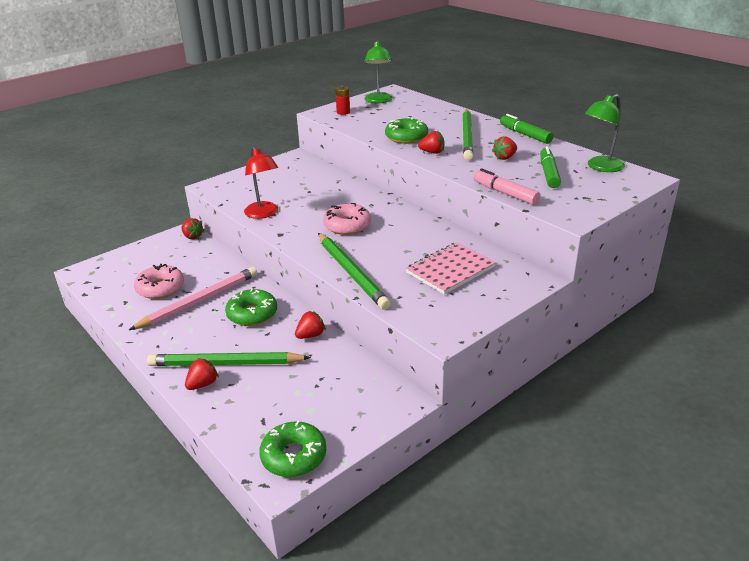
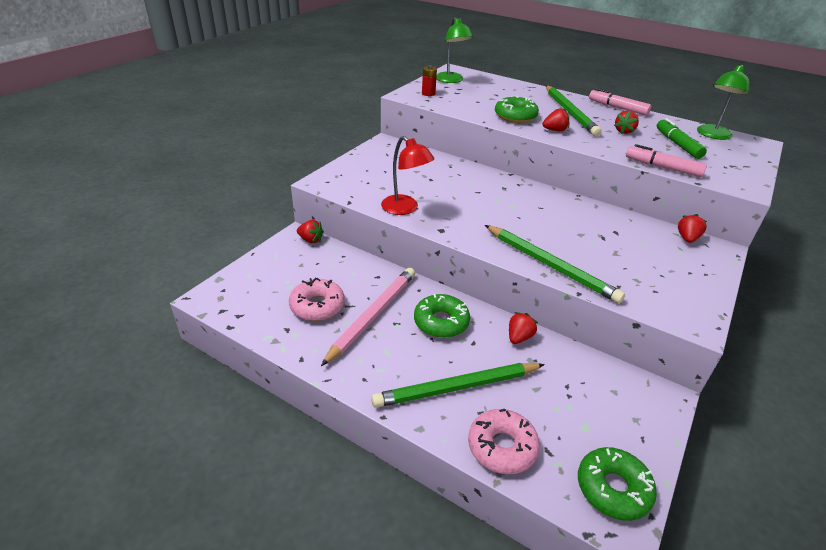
camera: 20 degrees left, 5 degrees up
(203, 384) = (451, 419): red strawberry -> red strawberry (687, 238)
(347, 226) = (501, 213): pink donut -> pink donut (502, 447)
(450, 270) = (638, 250): pink notebook -> none
(525, 135) = (617, 108): green marker -> pink marker

